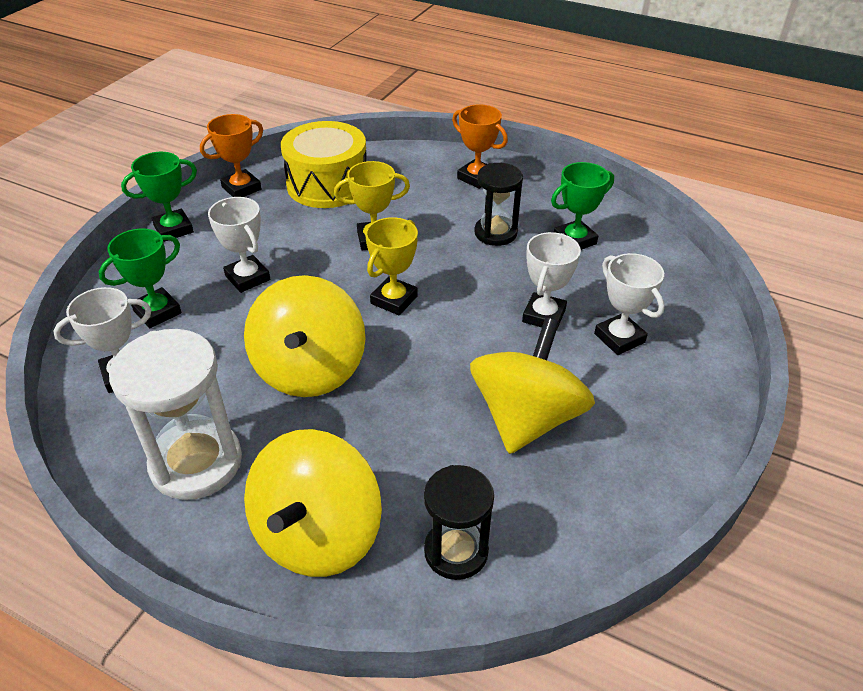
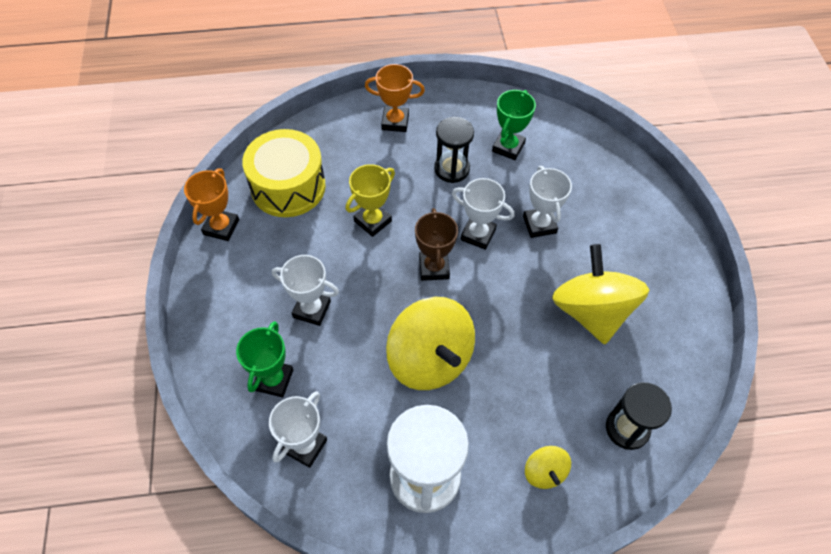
camera: 35 degrees left, 15 degrees up
(173, 229) = (206, 298): green trophy -> none
(317, 534) = (544, 472): yellow spinning top -> yellow spinning top, size x0.47
(394, 300) = (434, 268): yellow trophy -> brown trophy
(619, 338) = (596, 216): white trophy -> white trophy (478, 234)

